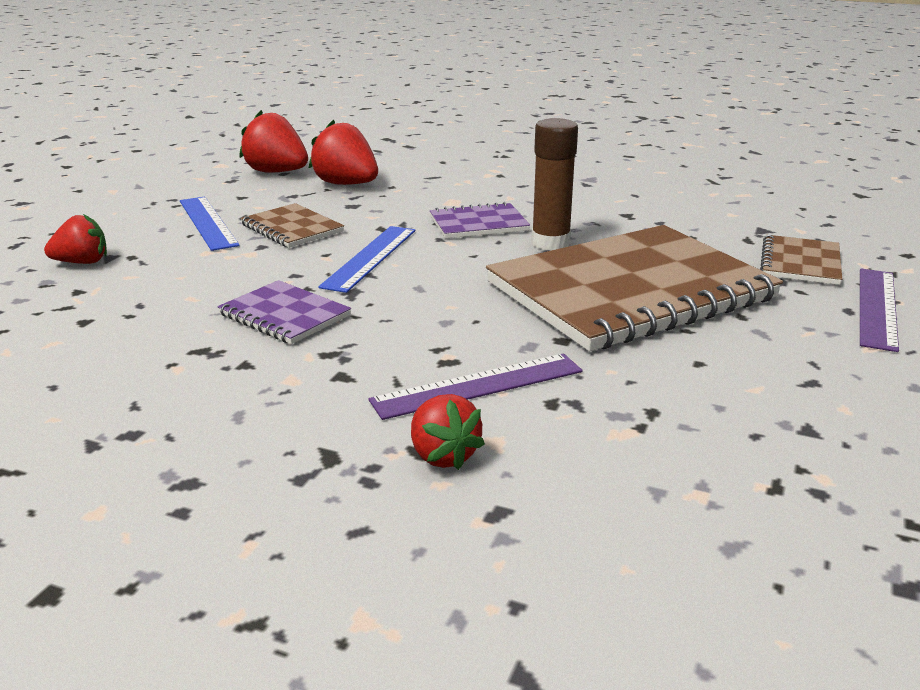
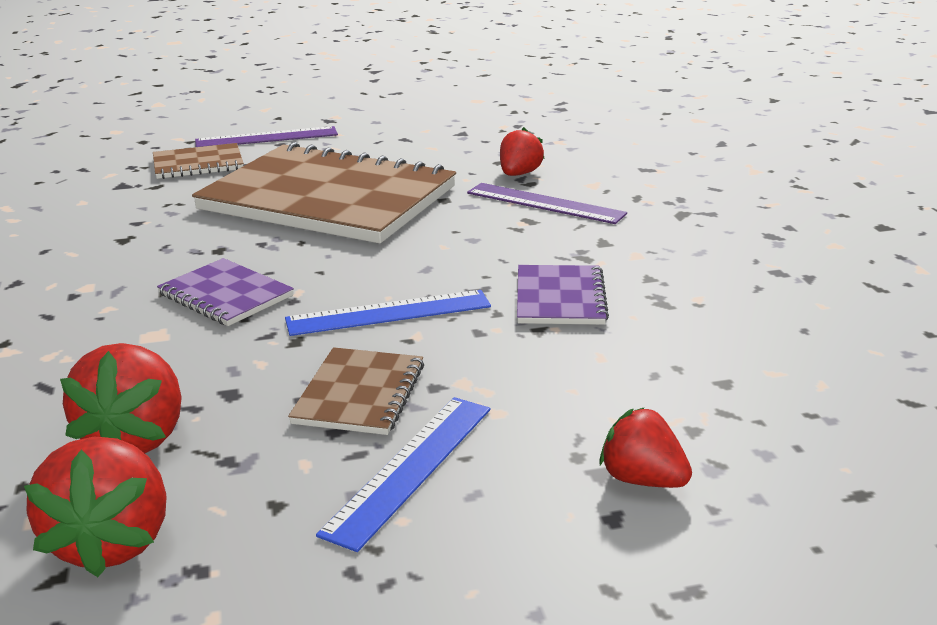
camera: 125 degrees left, 0 degrees up
(443, 455) = (628, 190): red strawberry -> red strawberry (519, 174)
(550, 243) = (249, 249): brown glue stick -> none

